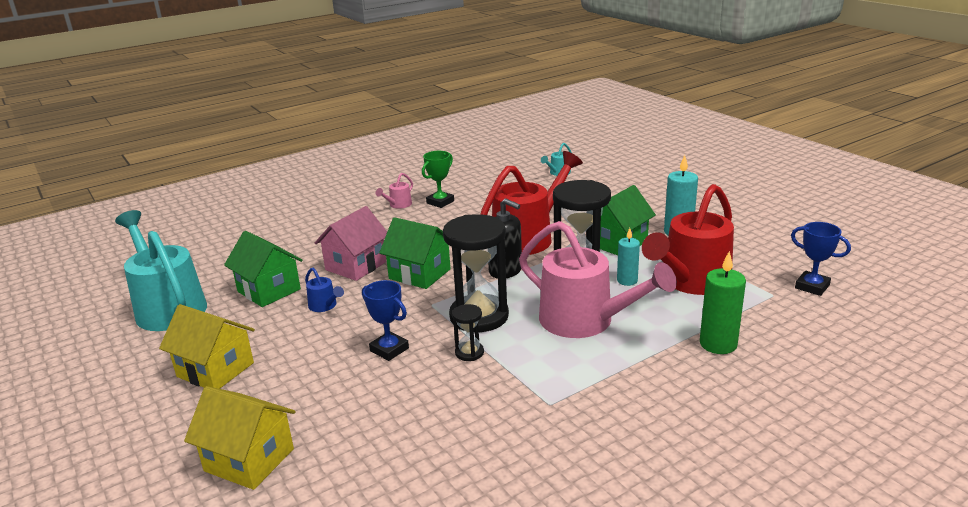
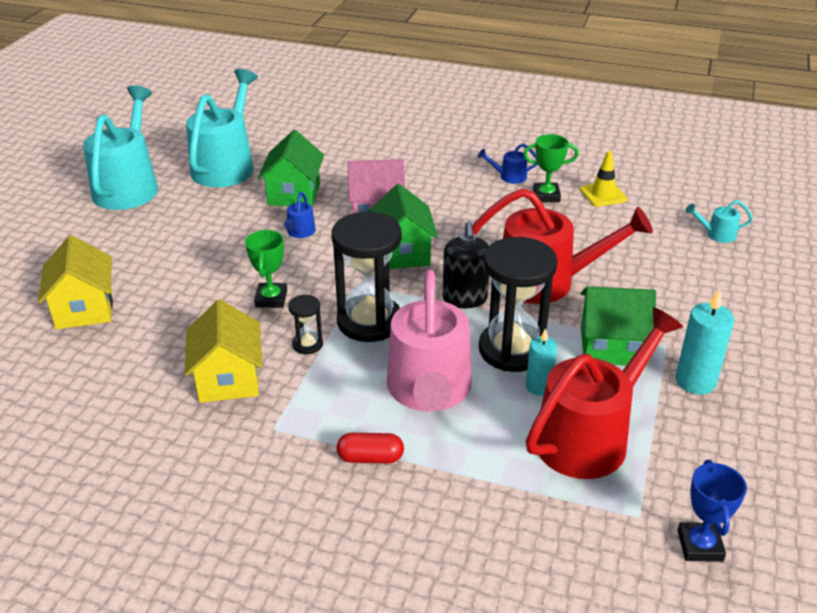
camera: 50 degrees right, 10 degrees up
(97, 369) = (128, 186): none -> turquoise watering can
(215, 370) = (170, 233): yellow house -> yellow house (228, 379)
(389, 349) = (271, 299): blue trophy -> green trophy
(398, 205) = (509, 177): pink watering can -> blue watering can
(468, 186) = (603, 194): none -> yellow traffic cone
(628, 371) = (370, 458): none -> red capsule
(690, 282) = (590, 436): red watering can -> red watering can turned 135 degrees clockwise
(718, 344) = (482, 506): green candle -> none

